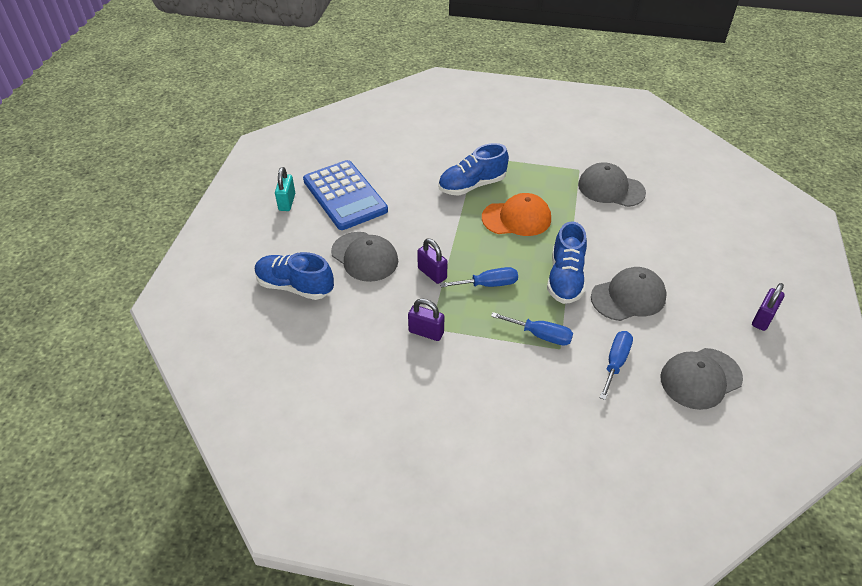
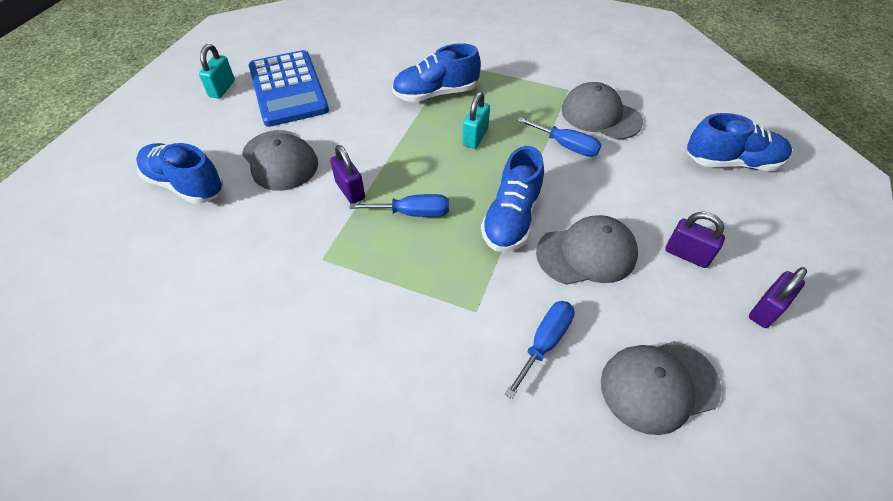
camera: 10 degrees right, 5 degrees up
(426, 332) = (314, 263): purple padlock -> purple padlock (687, 254)
(516, 218) = (475, 137): orange cap -> turquoise padlock
(540, 335) = (456, 289): blue screwdriver -> blue screwdriver (566, 146)
(719, 214) = (732, 162): none -> blue shoe

